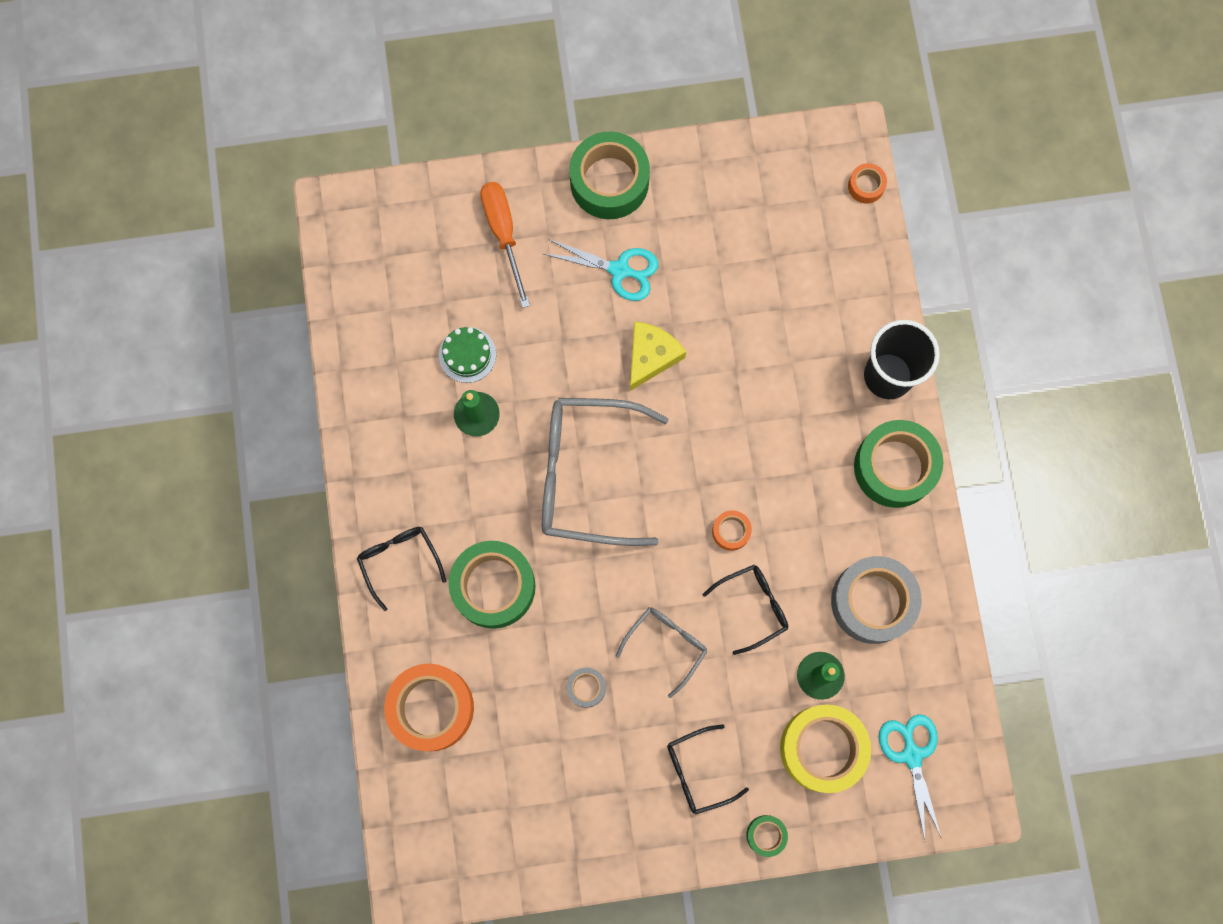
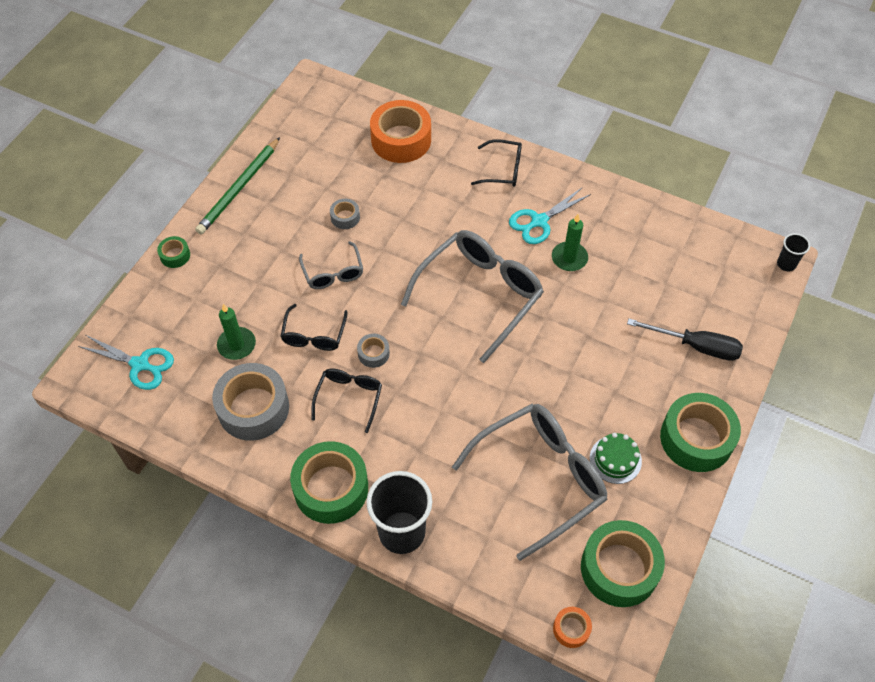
camera: 125 degrees right, 20 degrees down
(337, 200) = (786, 264): none -> black cup
(467, 355) = (616, 276): green cake -> green cake (615, 459)
(493, 586) = (447, 206): green tape -> green tape (619, 568)
(503, 234) = (696, 346): orange screwdriver -> black screwdriver
(619, 270) = (618, 402): turquoise scissors -> turquoise scissors (539, 221)
(630, 841) = (239, 188): none -> green pencil
(651, 356) = (536, 382): yellow cheese -> none
(697, 772) = (244, 243): black glasses -> black glasses (349, 397)
(731, 531) = (373, 353): orange tape -> grey tape
(748, 291) = (541, 478): none -> grey glasses
(822, 748) = (193, 317): yellow tape -> none

